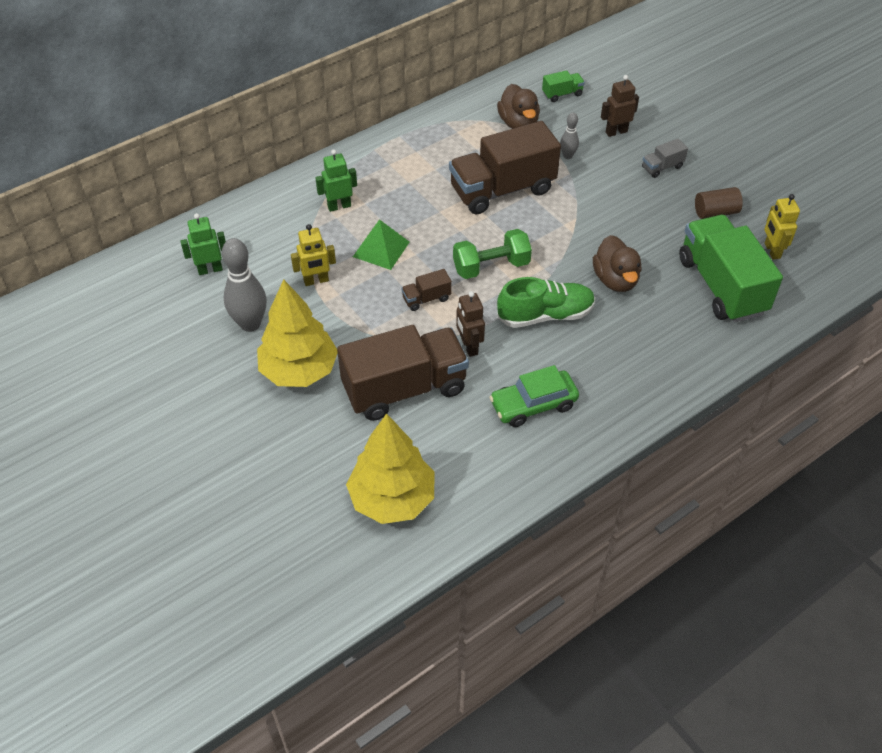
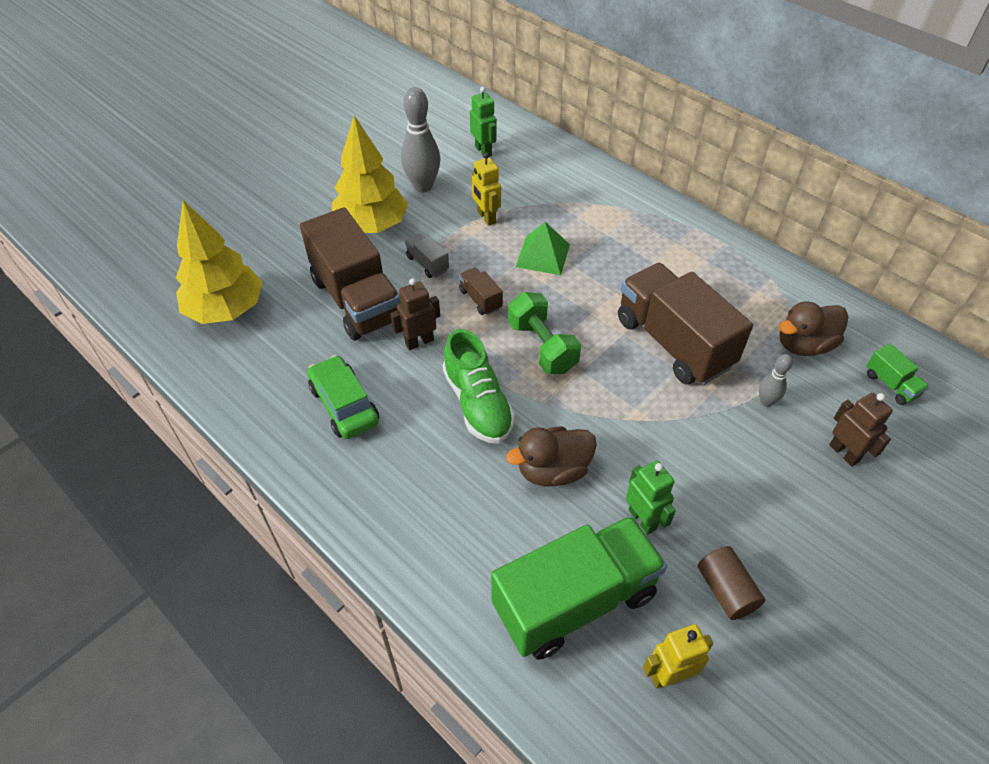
camera: 80 degrees right, 0 degrees up
(339, 206) = (595, 216): green robot -> green robot (642, 519)
(662, 167) = (794, 514): grey truck -> grey truck (427, 264)

